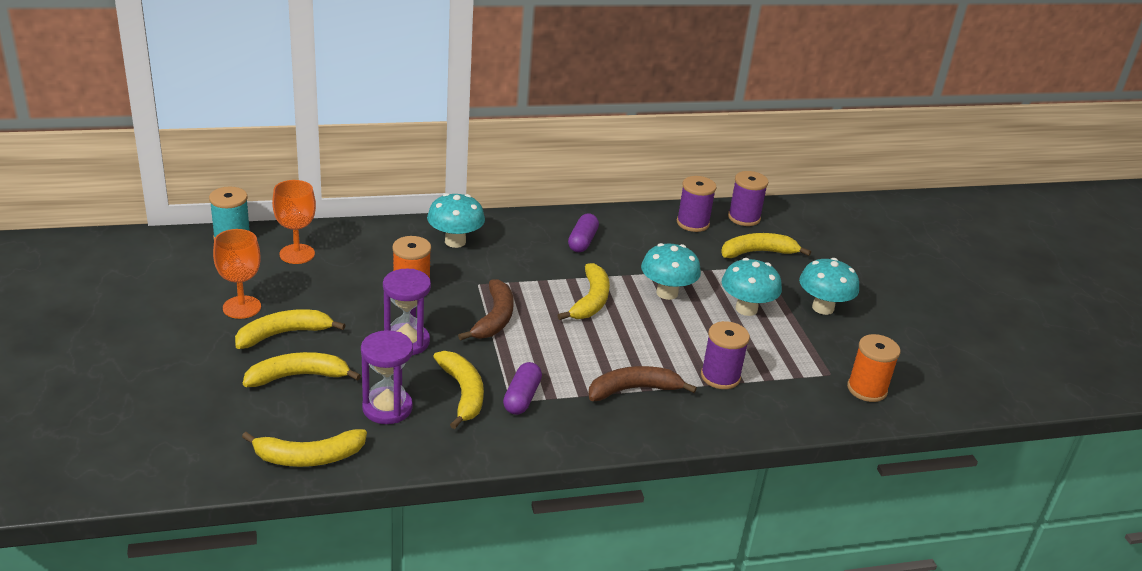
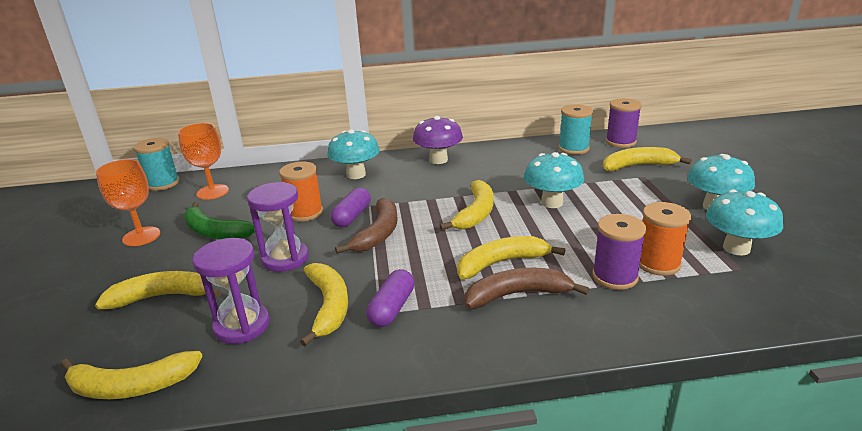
camera: 10 degrees right, 5 degrees down
(283, 334) = (168, 257): yellow banana -> yellow banana (501, 263)
(321, 306) = (215, 232): none -> green banana
(544, 228) = (438, 160): none -> purple mushroom
(582, 241) = (471, 167): purple capsule -> purple capsule (352, 216)
(692, 223) = (573, 148): purple spool -> turquoise spool
(746, 309) = (634, 212): turquoise mushroom -> turquoise mushroom (736, 248)
(867, 389) = (789, 282): orange spool -> orange spool (657, 263)

